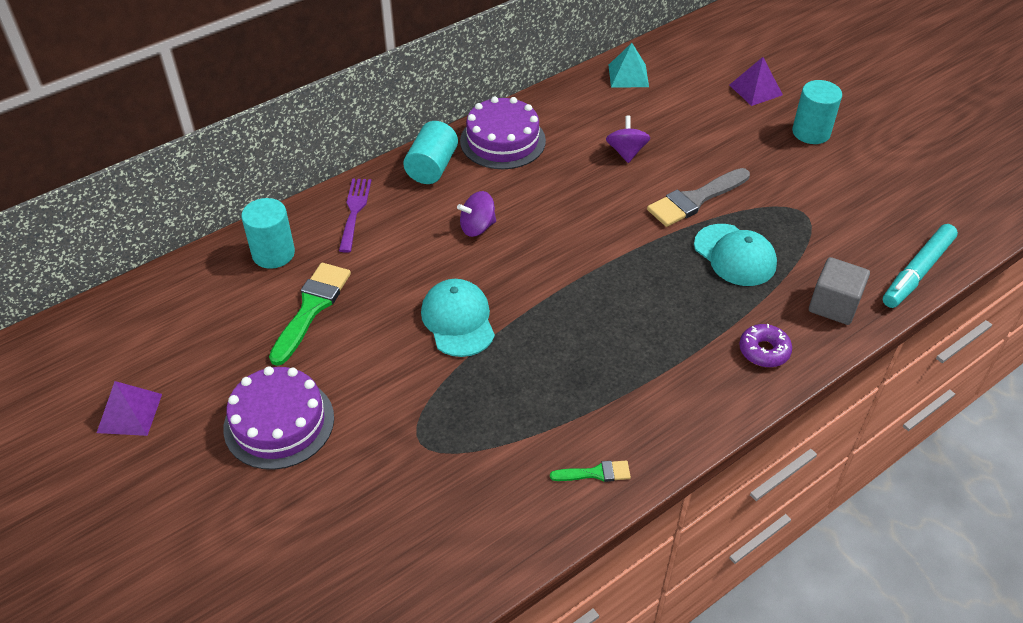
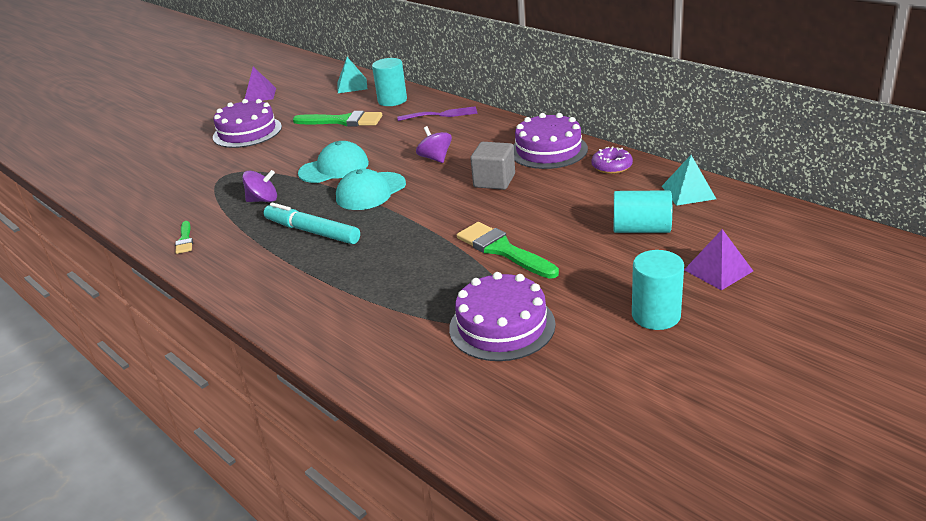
camera: 85 degrees right, 15 degrees down
(181, 294) = (352, 85): none -> turquoise pyramid
(432, 167) = (501, 130): turquoise cylinder -> turquoise cylinder (641, 229)
(626, 152) = (560, 206): purple spinning top -> purple spinning top (263, 200)
(695, 200) = (502, 250): grey brush -> green brush
(735, 255) = (427, 279): turquoise cap -> turquoise cap (370, 191)
(764, 351) = (302, 305): purple donut -> purple donut (611, 166)
(815, 215) = (502, 326): none -> purple cake
(834, 305) = (364, 345): grey cube -> grey cube (494, 181)
(917, 272) = (423, 406): turquoise marker -> turquoise marker (312, 231)

